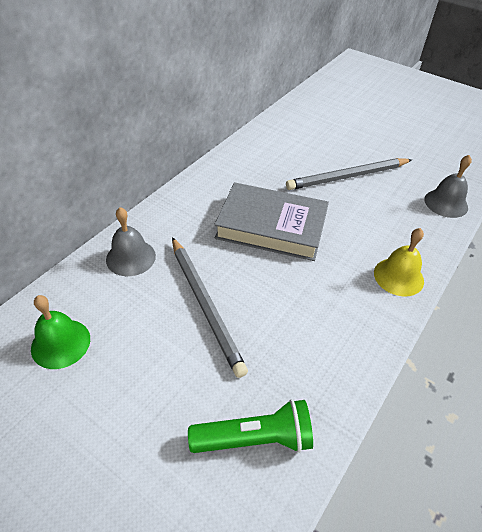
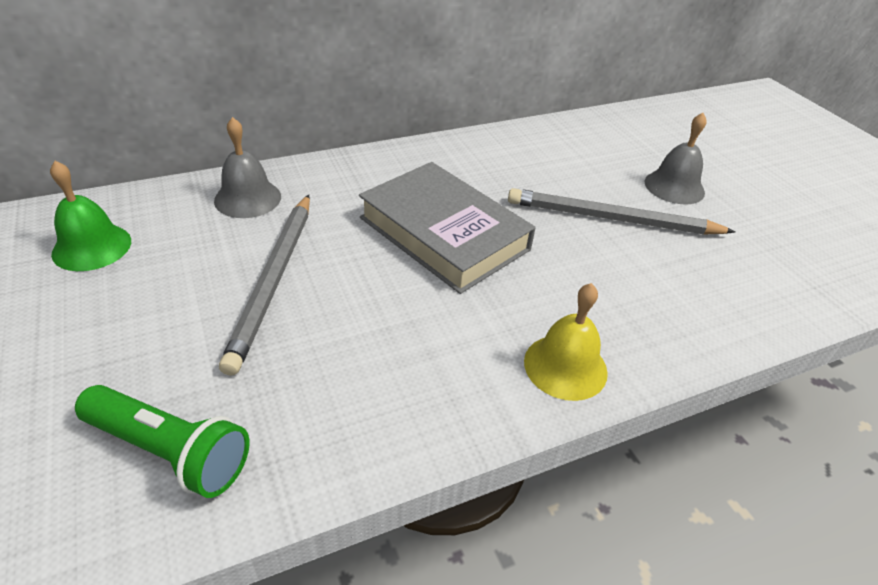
camera: 30 degrees right, 5 degrees down
(446, 203) = (744, 308): grey bell -> grey bell (674, 187)

